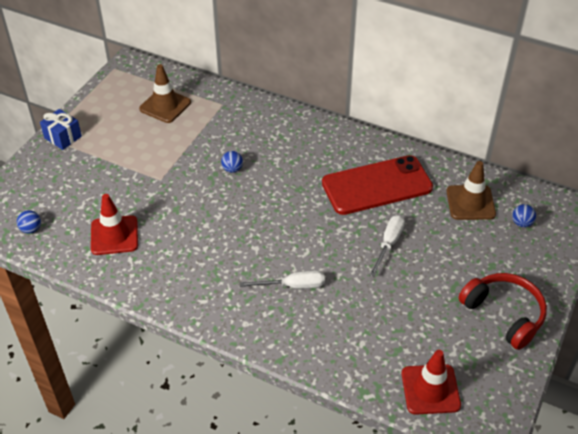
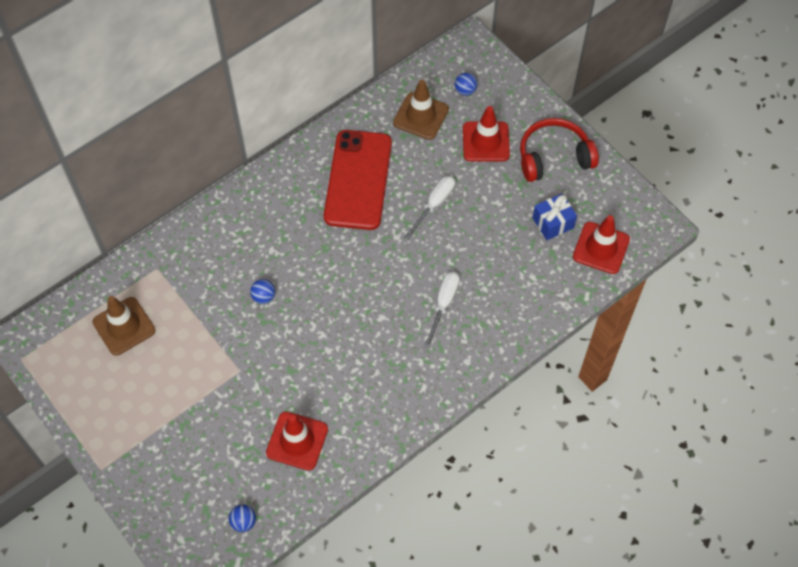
camera: 65 degrees left, 15 degrees up
(63, 137) = (113, 450): blue gift -> blue gift (553, 223)
(389, 244) = (434, 204): white screwdriver -> white screwdriver turned 75 degrees clockwise
(480, 257) = (486, 142): none -> red traffic cone

